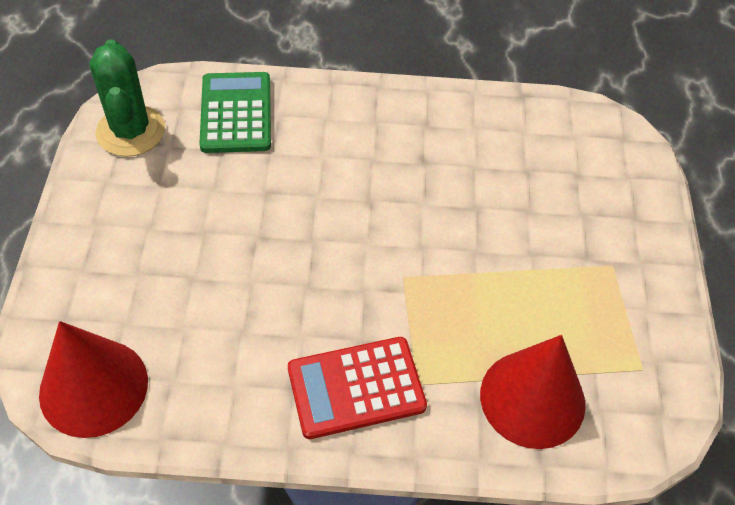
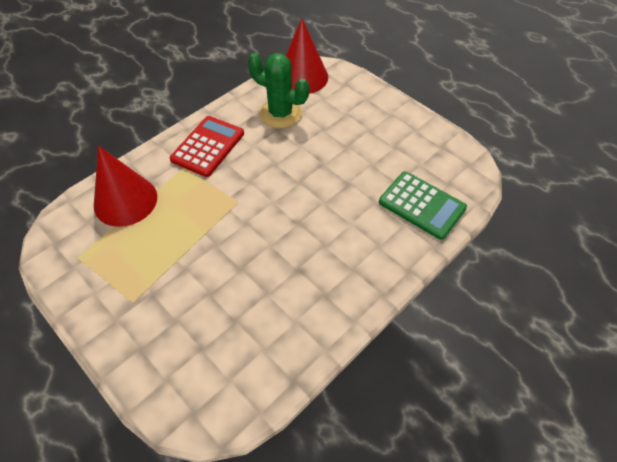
camera: 135 degrees right, 0 degrees up
(131, 131) = (446, 155): green cactus -> green cactus (280, 114)

